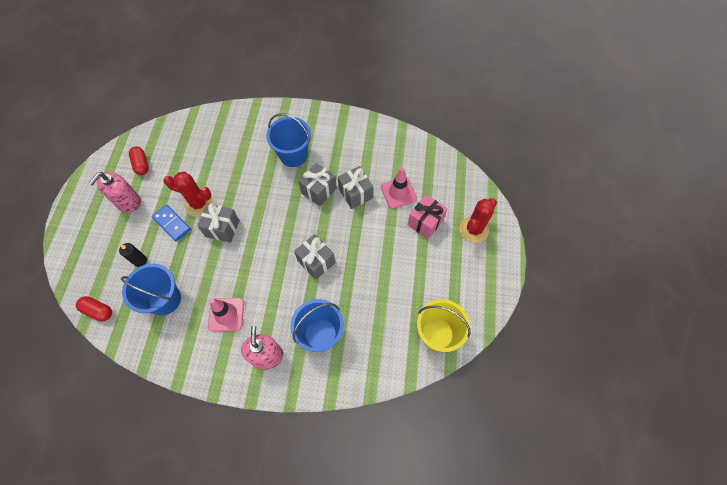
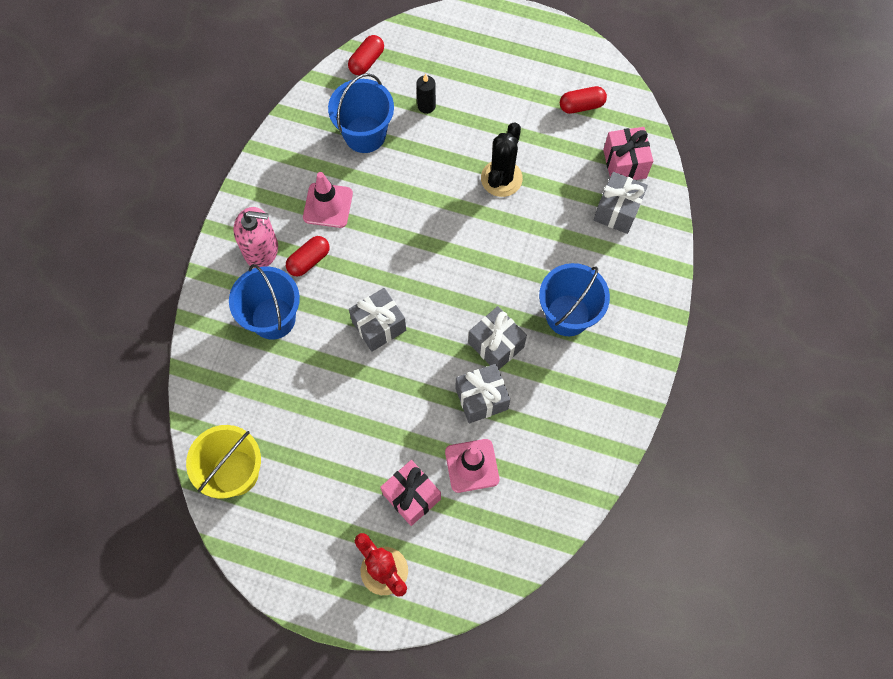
camera: 100 degrees right, 5 degrees up
(128, 202) = (520, 90): pink soap dispenser -> none
(172, 223) = (476, 144): blue domino -> none
(185, 137) = (624, 164): none -> pink gift
(199, 204) = (501, 178): red cactus -> black cactus
(222, 228) = (456, 207): grey gift -> grey gift (617, 211)
(272, 318) = (309, 260): none -> red capsule

